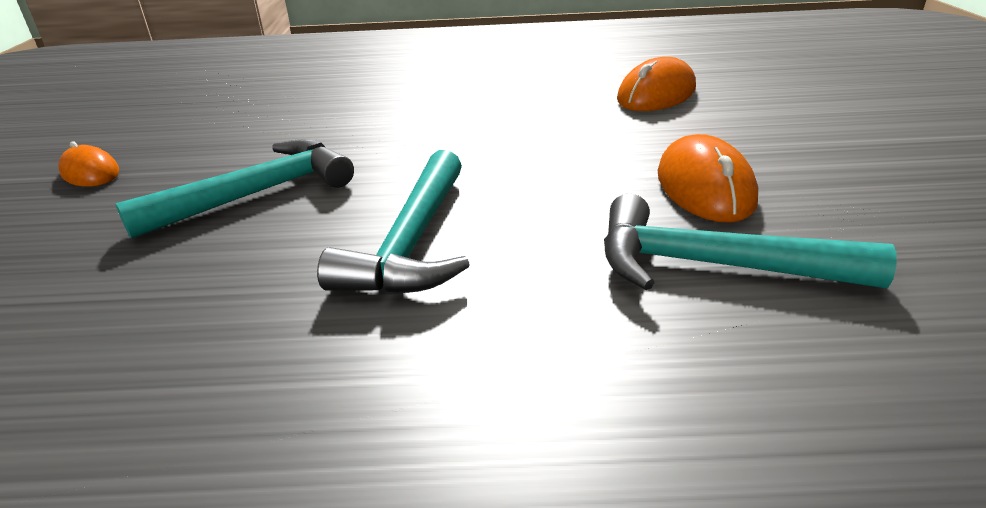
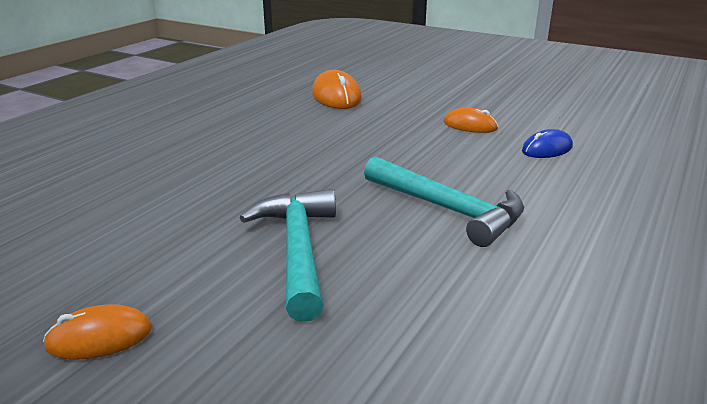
camera: 60 degrees left, 5 degrees down
(704, 187) = (470, 125): orange mouse -> orange mouse, size x0.63
(713, 266) = (547, 149): turquoise hammer -> blue mouse

